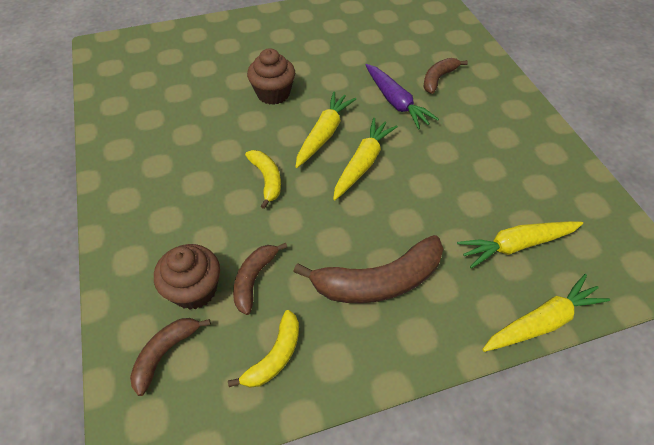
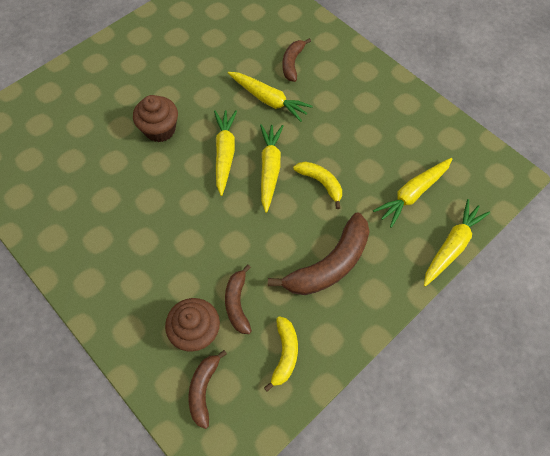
camera: 25 degrees left, 10 degrees up
(267, 179) = (200, 214): yellow banana -> yellow banana (321, 183)
(396, 102) = (268, 100): purple carrot -> yellow carrot

